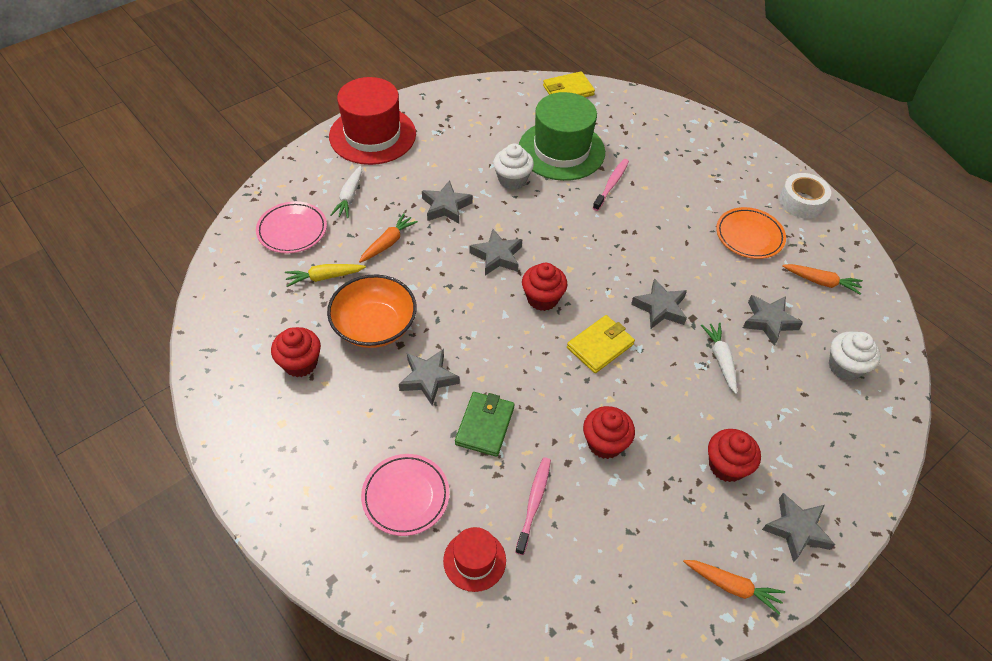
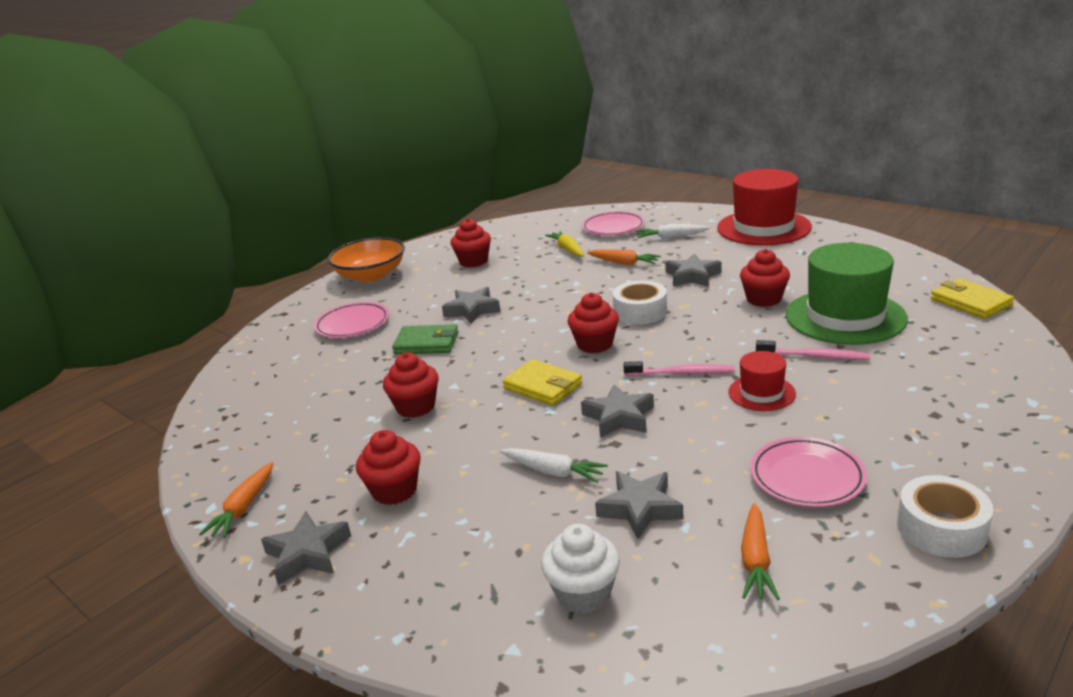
camera: 85 degrees right, 25 degrees down
(374, 325) = (523, 278): orange bowl -> orange bowl (371, 275)
(474, 560) = (292, 363): red hat -> red hat (761, 393)
(497, 256) = (640, 312): grey star -> white tape
(512, 180) = (763, 299): white cupcake -> red cupcake
(534, 503) = (346, 380): pink toothbrush -> pink toothbrush (681, 373)
(720, 360) = (553, 472): white carrot -> white carrot turned 45 degrees clockwise
(749, 236) = (807, 477): orange plate -> pink plate

